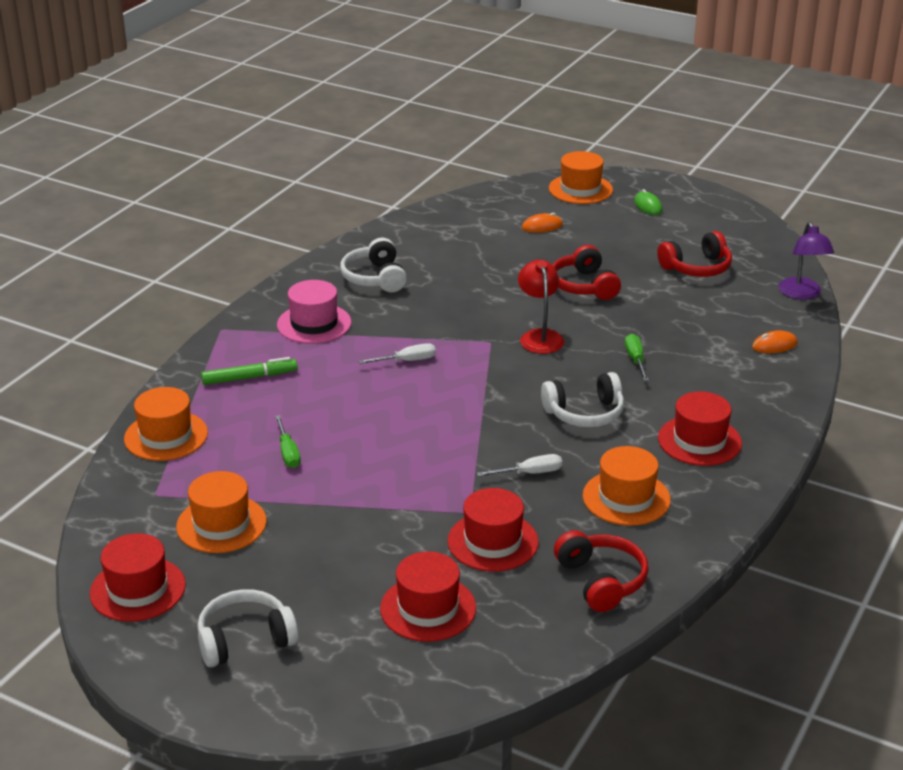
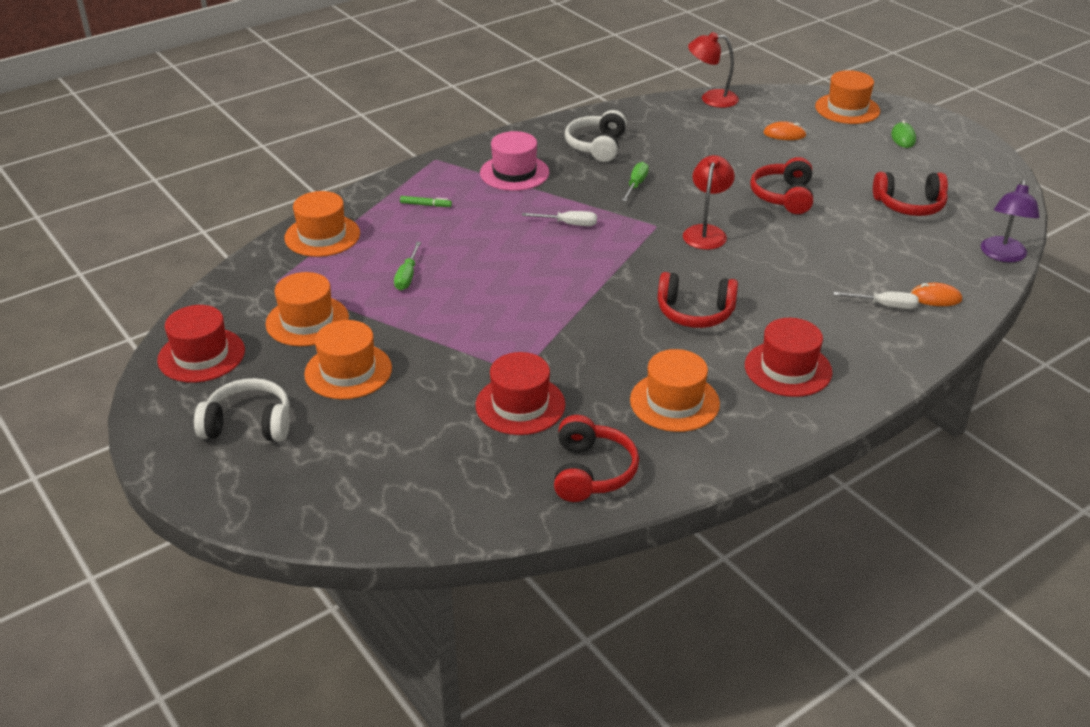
camera: 25 degrees right, 5 degrees up
(249, 378) = (425, 205): green marker -> green marker, size x0.59
(303, 560) = (348, 371): none -> orange hat
(428, 608) = (417, 447): red hat -> none
(449, 206) = (711, 99): none -> red lamp
(530, 473) = (601, 353): white screwdriver -> white screwdriver (884, 305)
(585, 413) = (695, 313): white headphones -> red headphones
(635, 360) = (782, 276): green screwdriver -> green screwdriver (636, 185)

